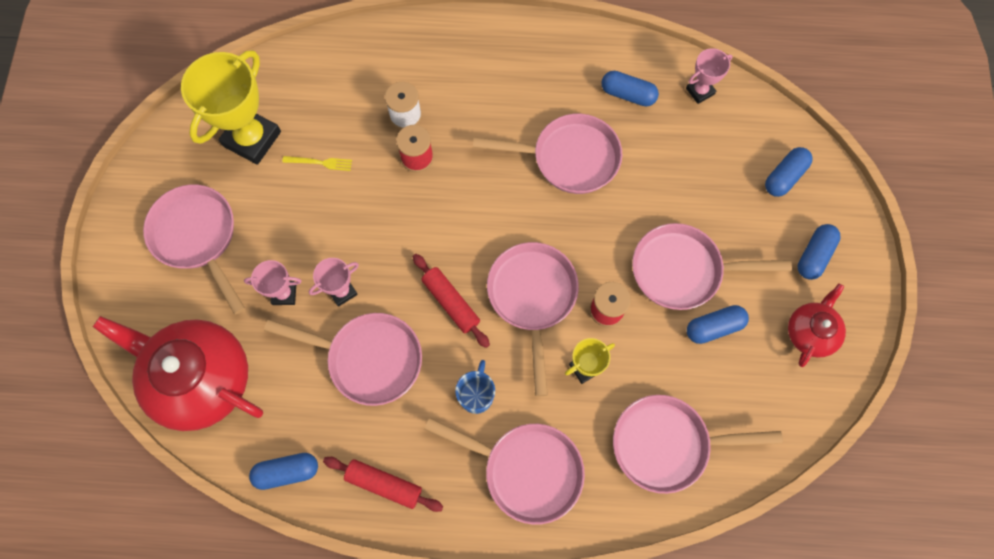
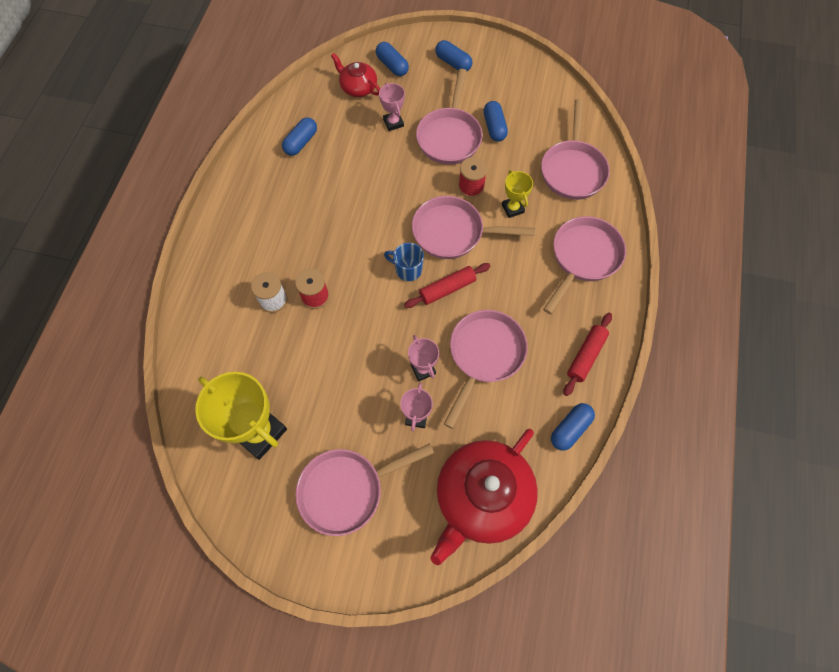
camera: 80 degrees left, 5 degrees down
(287, 472) = (570, 429): blue capsule -> blue capsule turned 45 degrees clockwise
(320, 163) = (299, 374): yellow fork -> none
(476, 395) = (523, 282): blue mug -> blue mug (407, 269)
(569, 158) = (344, 189): pink pan -> none
(700, 91) = (312, 98): pink trophy -> pink trophy (393, 123)
(810, 332) = (506, 76): red teapot -> red teapot (358, 87)

